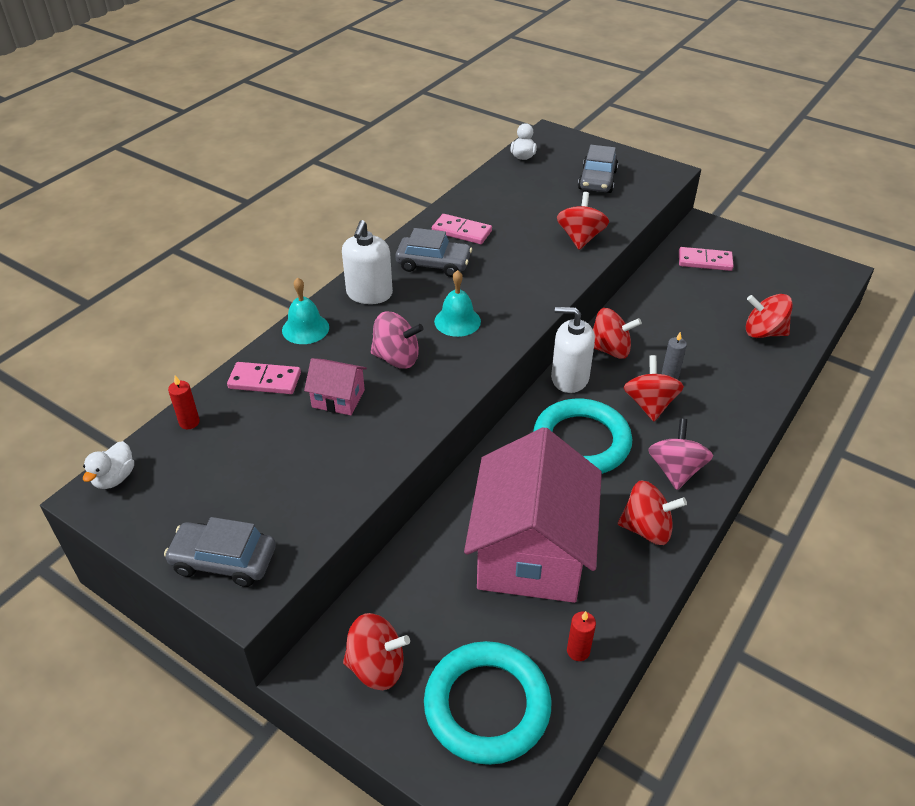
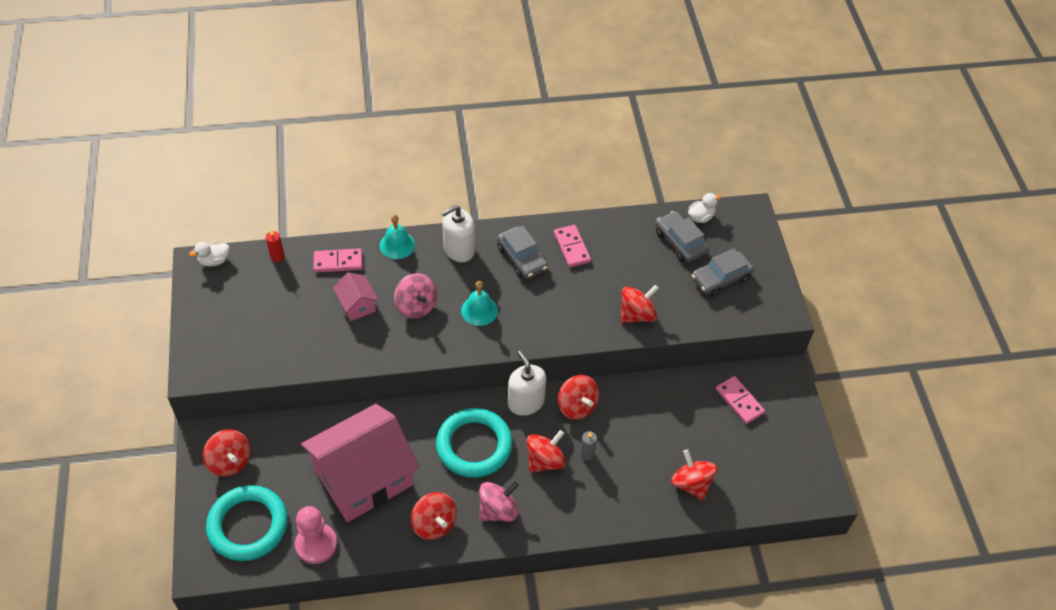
camera: 45 degrees right, 10 degrees up
(224, 560) = (206, 348): grey car -> grey car (680, 242)
(265, 381) = (338, 262): pink domino -> pink domino turned 60 degrees counterclockwise
(578, 651) = (316, 544): red candle -> pink pawn

